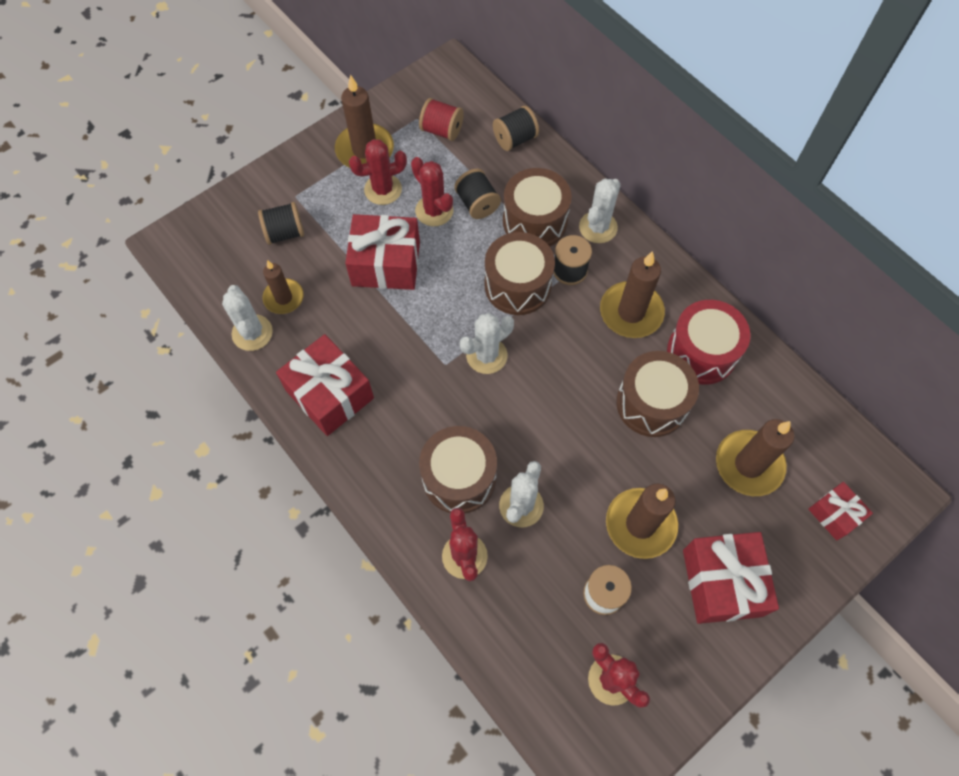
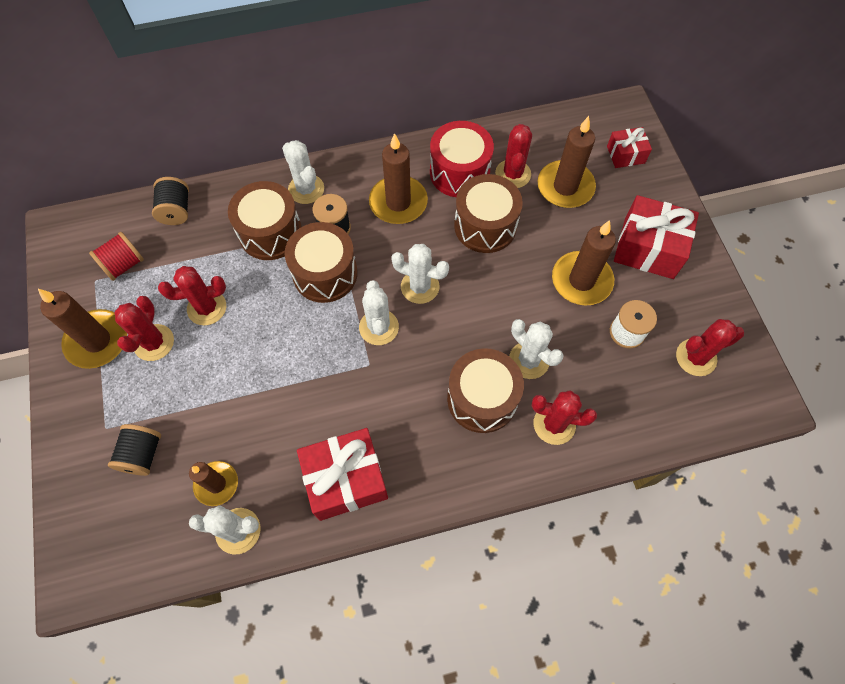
camera: 65 degrees left, 0 degrees up
(386, 264) = (237, 373): red gift -> none
(477, 204) = (223, 269): black spool -> none
(548, 372) = (420, 287): none -> white cactus
(732, 405) = (513, 174): none -> red cactus

